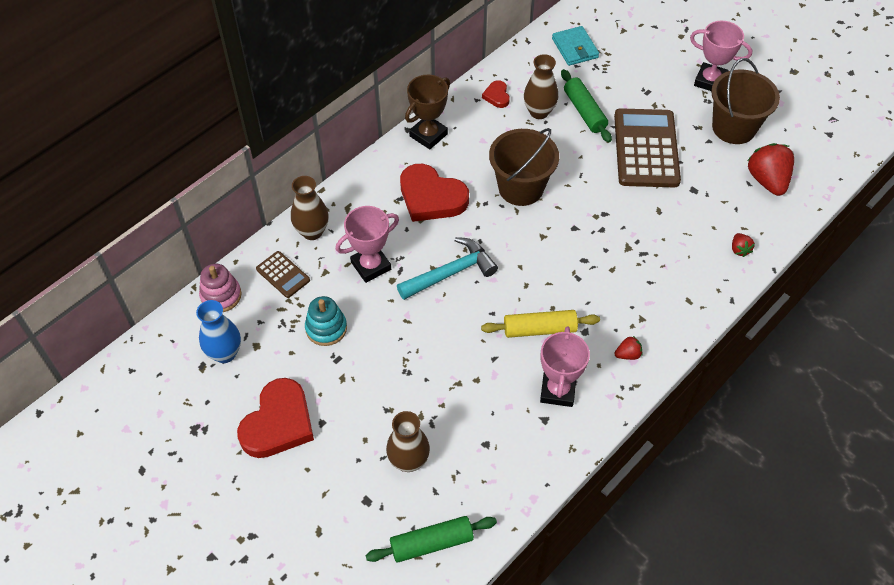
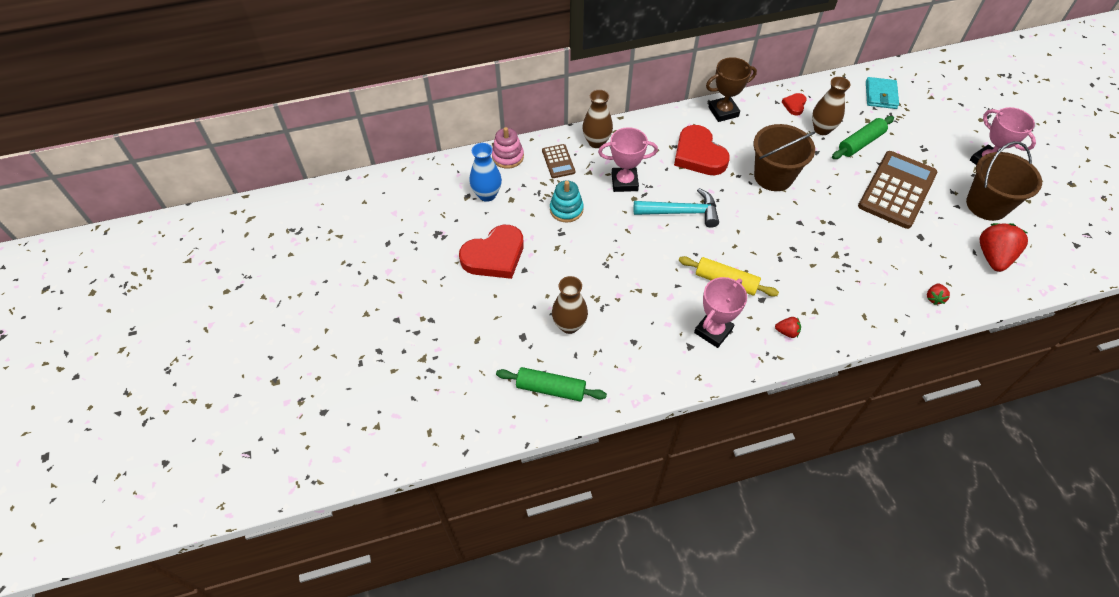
camera: 30 degrees right, 0 degrees up
(584, 111) = (860, 143): green rolling pin -> green rolling pin turned 45 degrees clockwise

